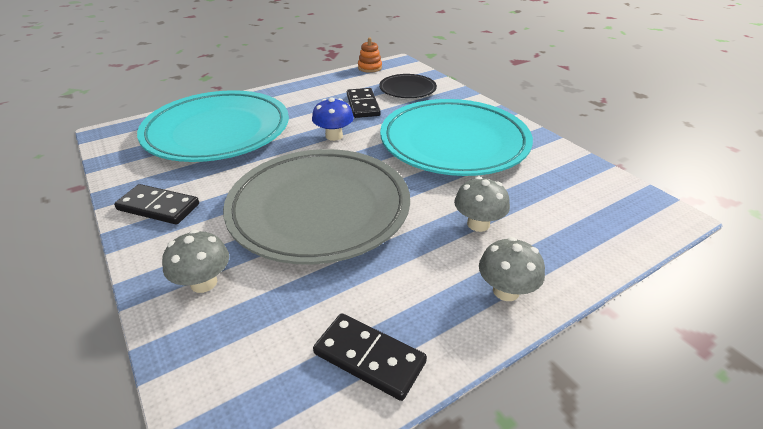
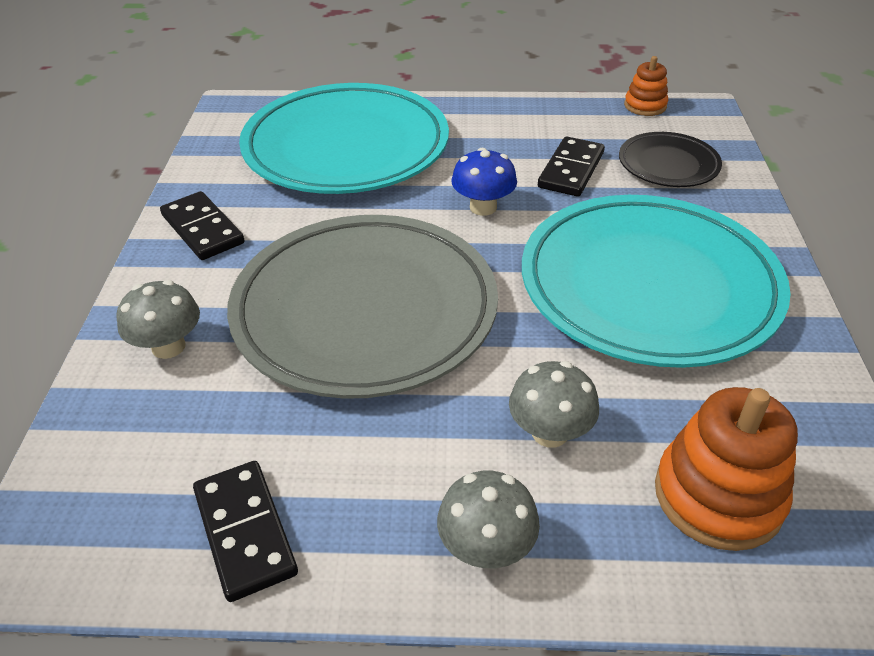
camera: 35 degrees right, 5 degrees up
(574, 216) = (718, 496): none -> orange stacking toy

